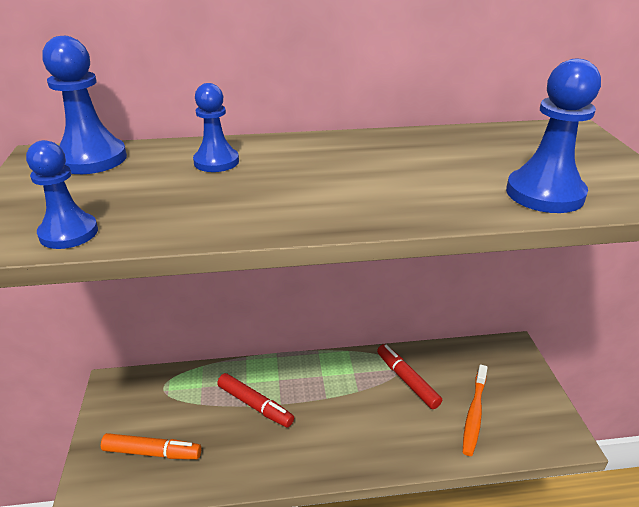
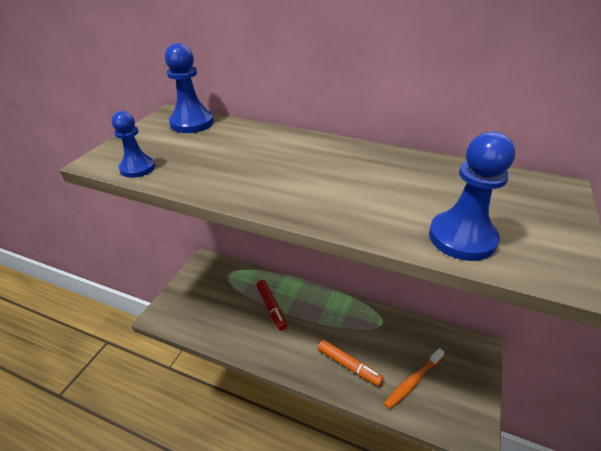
camera: 30 degrees right, 5 degrees up
(152, 452) = (200, 310): orange marker -> orange marker (348, 365)
(216, 162) = (255, 143): blue pawn -> none
(407, 380) = (379, 335): red marker -> none

